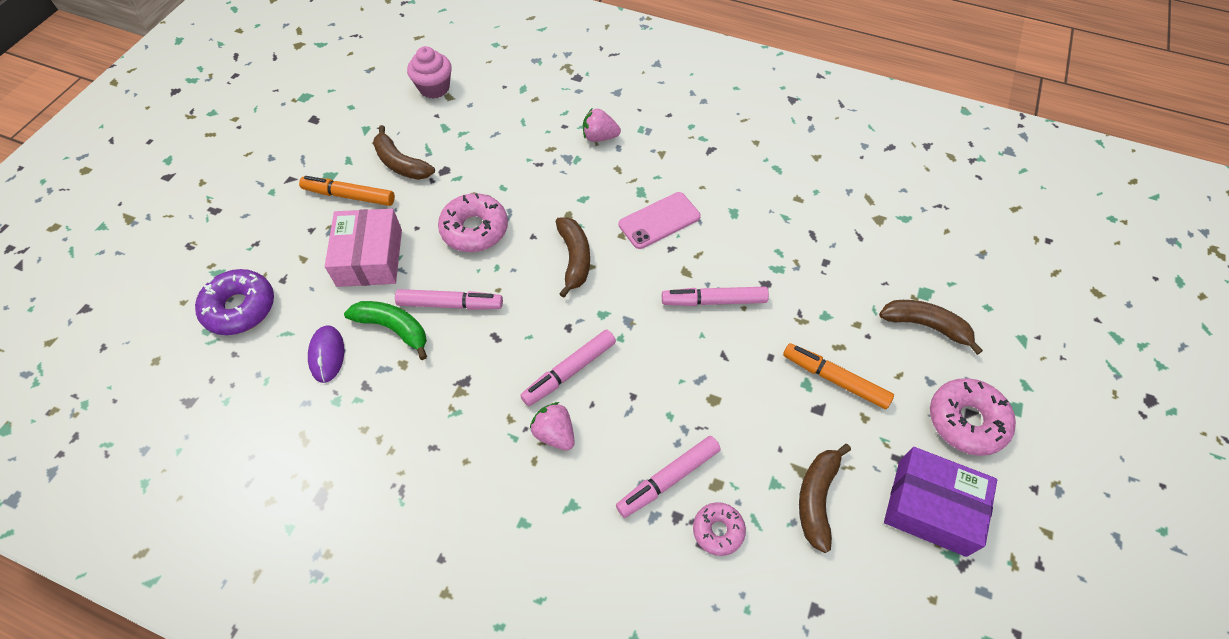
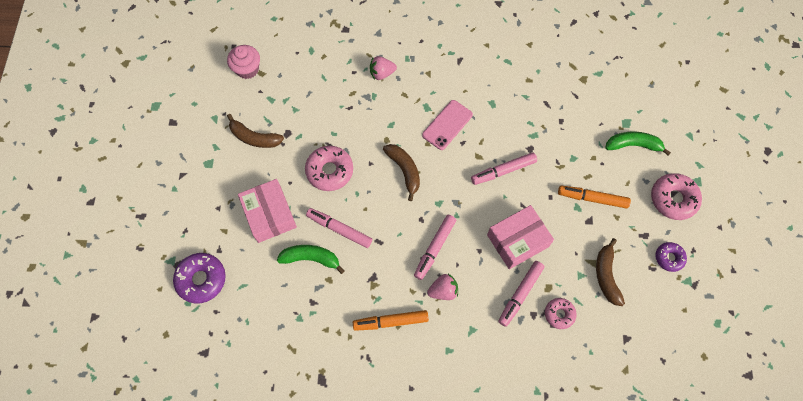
camera: 20 degrees left, 10 degrees up
(327, 355) = (277, 291): purple mouse -> none
(349, 196) = (231, 174): orange marker -> orange marker (391, 321)
(450, 304) = (339, 229): pink marker -> pink marker turned 135 degrees counterclockwise
(555, 434) = (443, 291): pink strawberry -> pink strawberry turned 135 degrees clockwise
(696, 401) = (517, 241): none -> pink box
(925, 326) = (633, 145): brown banana -> green banana
(931, 507) = (669, 258): purple box -> purple donut

